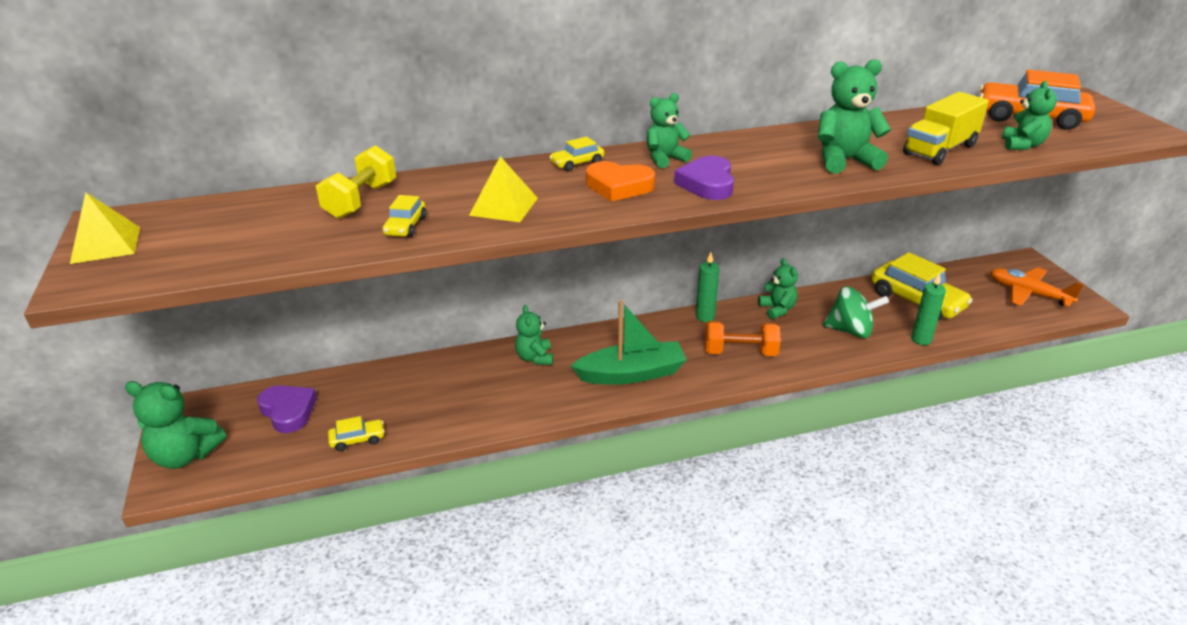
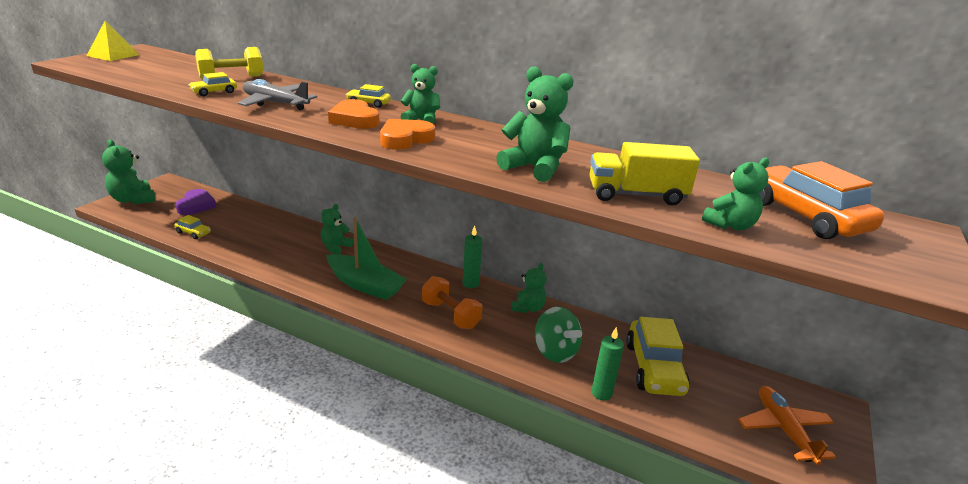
camera: 40 degrees right, 5 degrees down
(503, 206) = (275, 103): yellow pyramid -> grey plane
(707, 184) = (405, 139): purple heart -> orange heart

